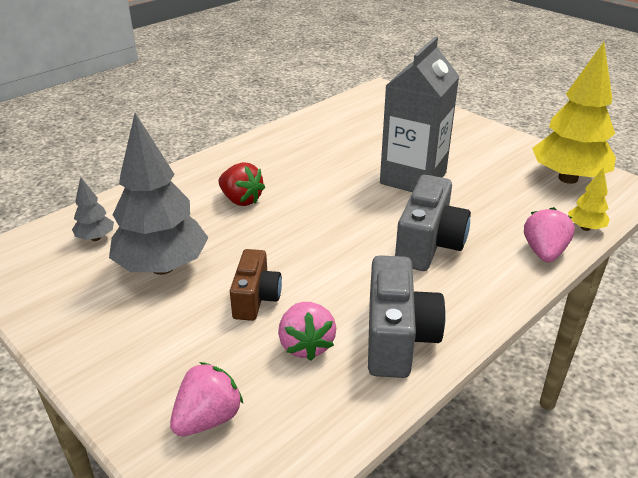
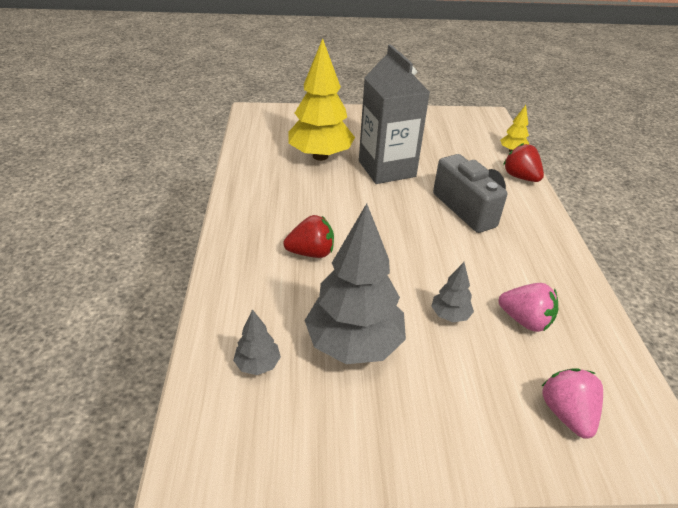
camera: 50 degrees left, 5 degrees up
(255, 299) = (450, 315): brown camera -> grey tree
(397, 338) = (551, 277): grey camera -> none
(544, 252) = (520, 177): pink strawberry -> red strawberry
(568, 178) = (458, 124): yellow tree -> yellow tree (320, 156)

